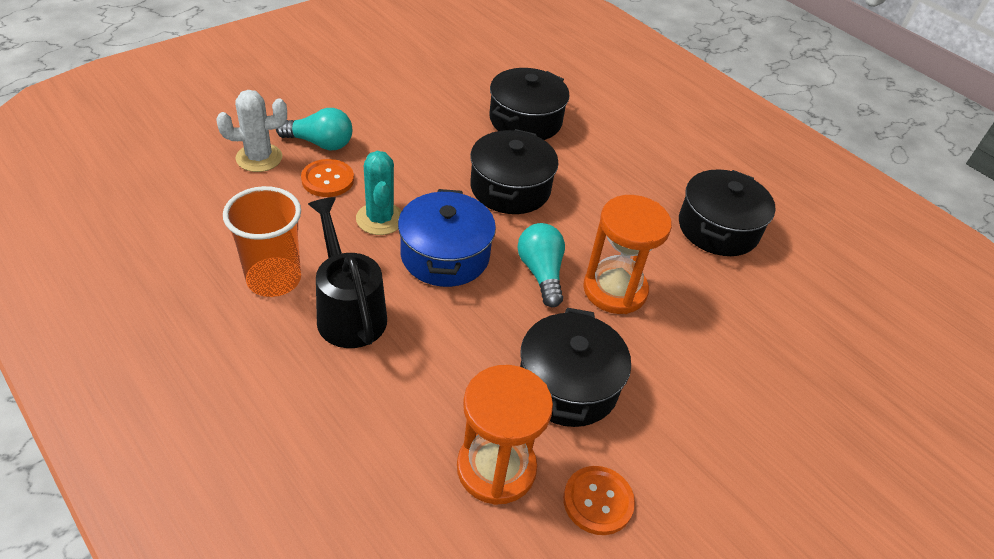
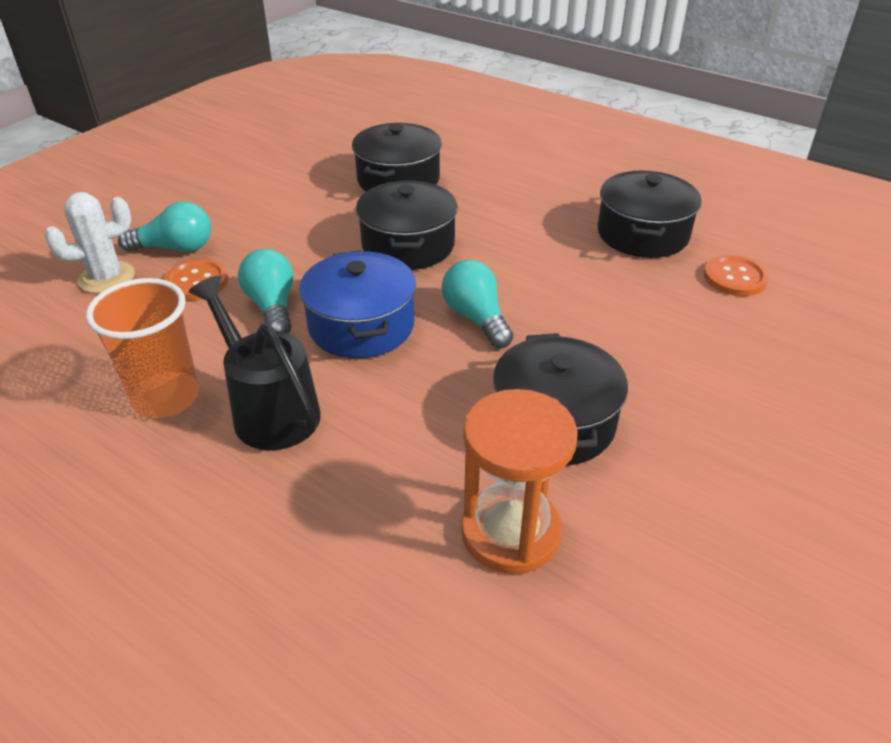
camera: 10 degrees left, 5 degrees down
(380, 219) = (272, 307): turquoise cactus -> turquoise light bulb
(598, 501) = (642, 535): orange button -> orange button (735, 278)
(615, 290) = (563, 315): orange hourglass -> none

